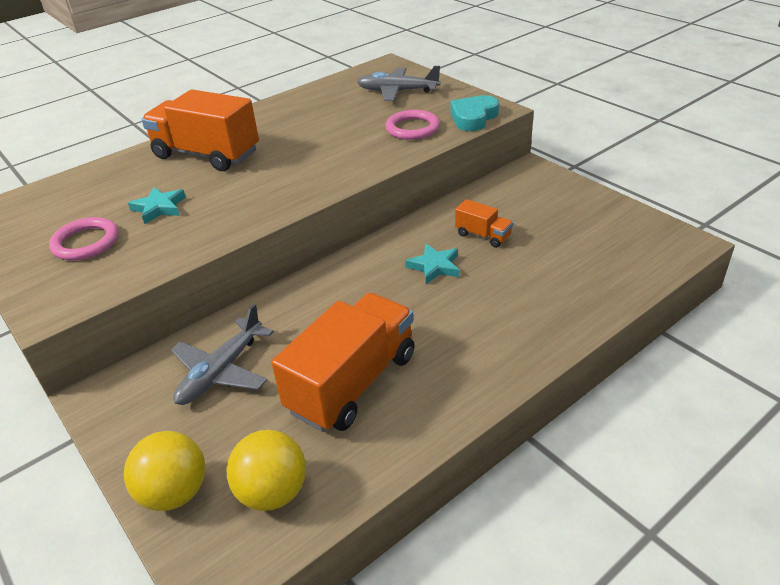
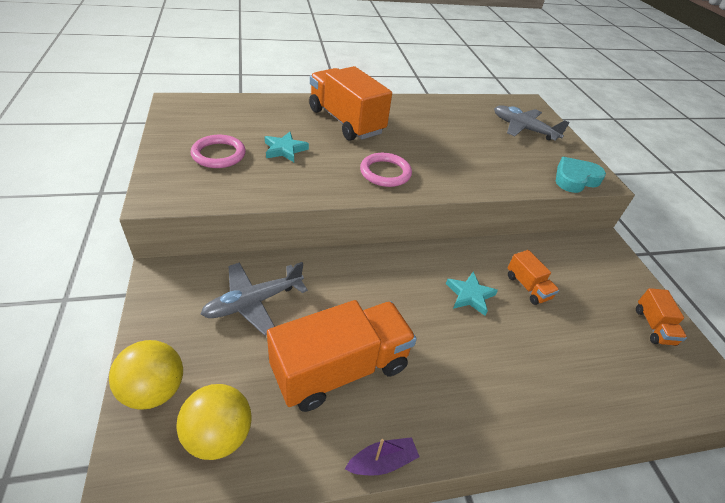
camera: 20 degrees right, 5 degrees up
(412, 128) = (516, 167): pink ring -> pink ring (385, 172)
(441, 432) = (382, 462): none -> purple boat
(608, 218) = (653, 326): none -> orange truck

